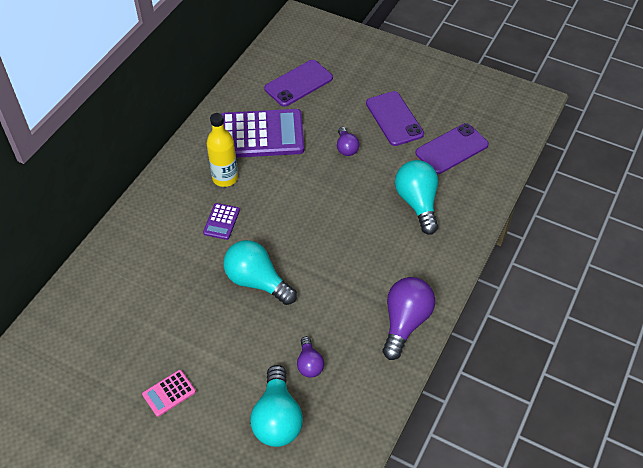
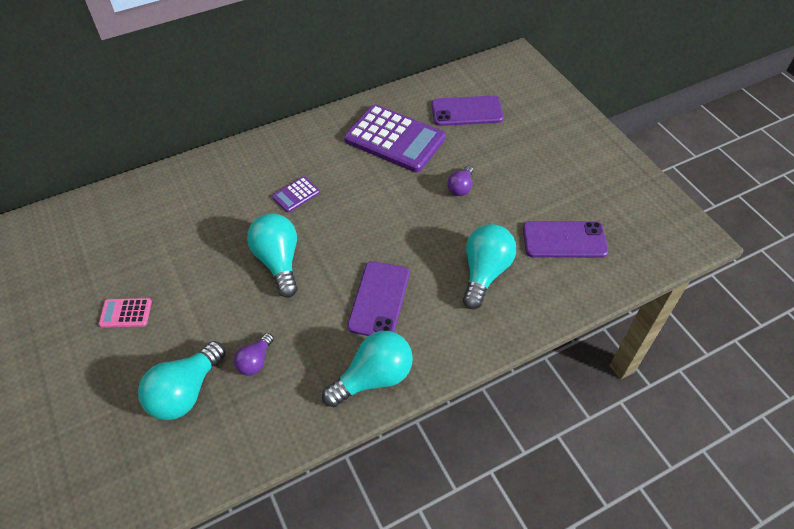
camera: 35 degrees right, 0 degrees up
(225, 178) = (332, 160): yellow bottle -> none
(394, 119) = (530, 184): purple phone -> purple phone (379, 299)
(405, 322) = (373, 378): purple light bulb -> turquoise light bulb

